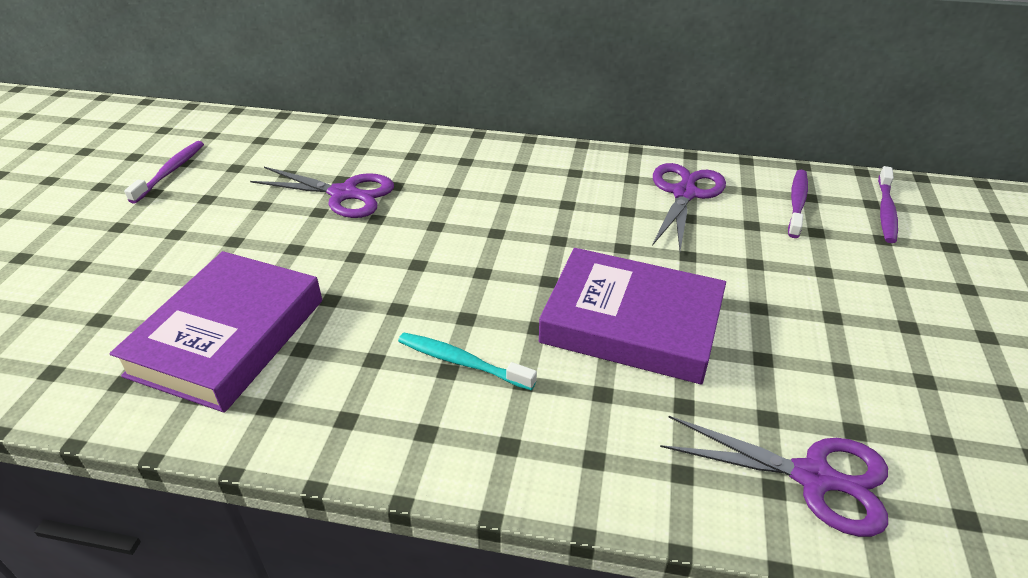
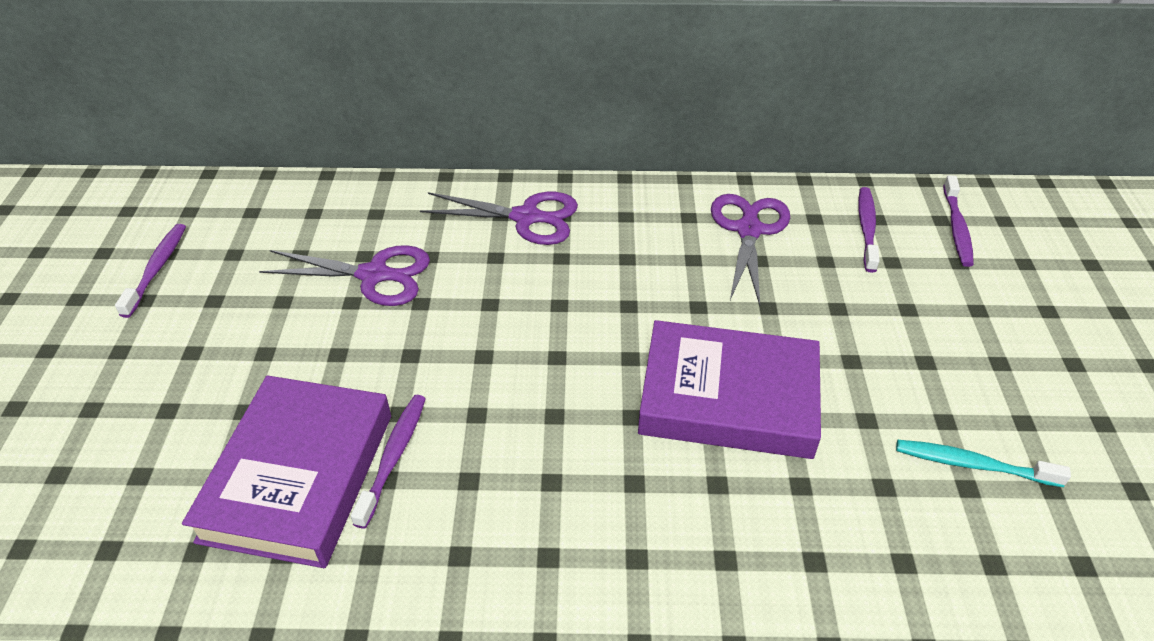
camera: 10 degrees left, 5 degrees up
(313, 333) = (393, 458): none -> purple toothbrush
(462, 362) = (564, 469): turquoise toothbrush -> turquoise toothbrush (973, 465)
(813, 477) = (938, 545): purple scissors -> purple scissors (526, 217)

